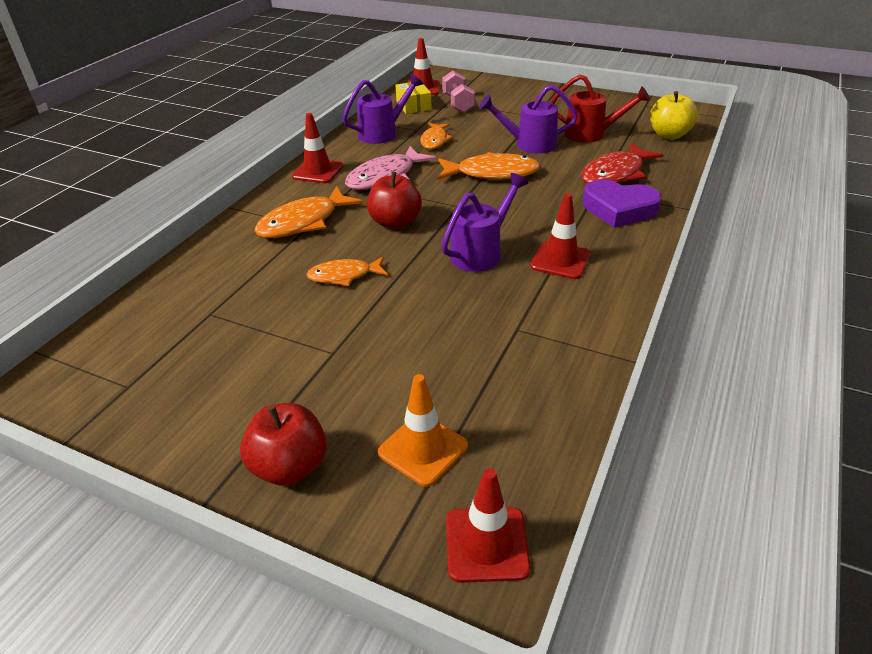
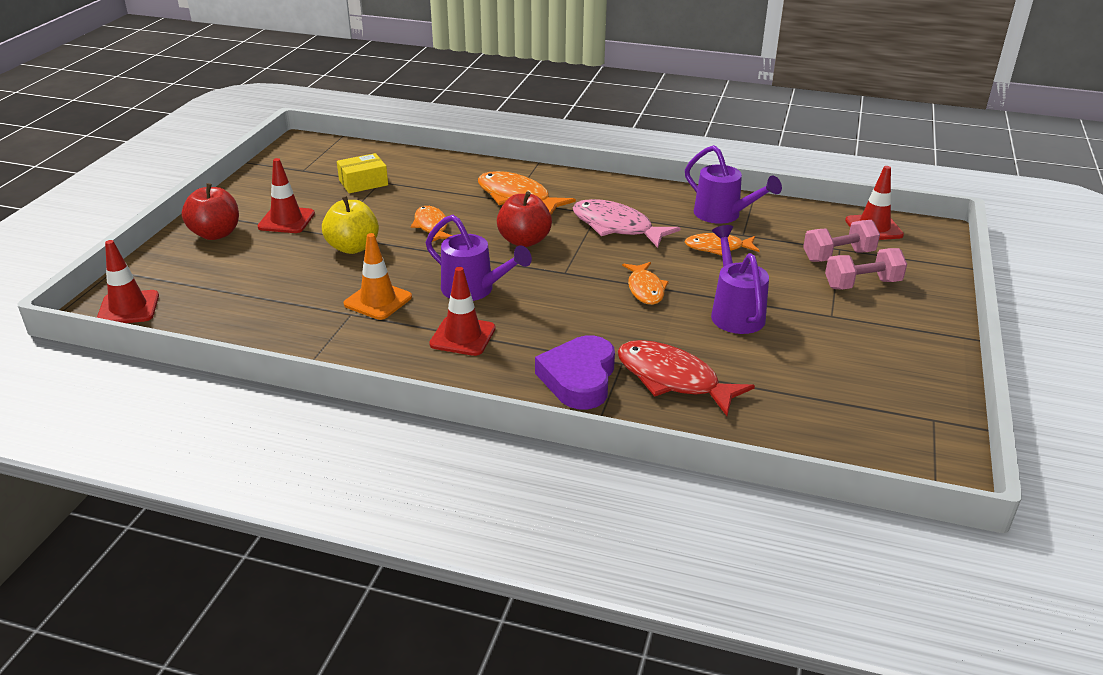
camera: 80 degrees right, 5 degrees down
(317, 171) = (617, 191): red traffic cone -> red traffic cone (286, 220)
(413, 105) = (813, 226): yellow box -> yellow box (363, 182)
(423, 449) = (218, 279): orange traffic cone -> orange traffic cone (378, 301)
(492, 173) = (645, 289): orange fish -> orange fish, size x0.63
(497, 102) = (862, 284): none -> pink dumbbell
(591, 134) = (790, 362): red watering can -> none
(669, 135) = (823, 436): yellow apple -> yellow apple (353, 247)

